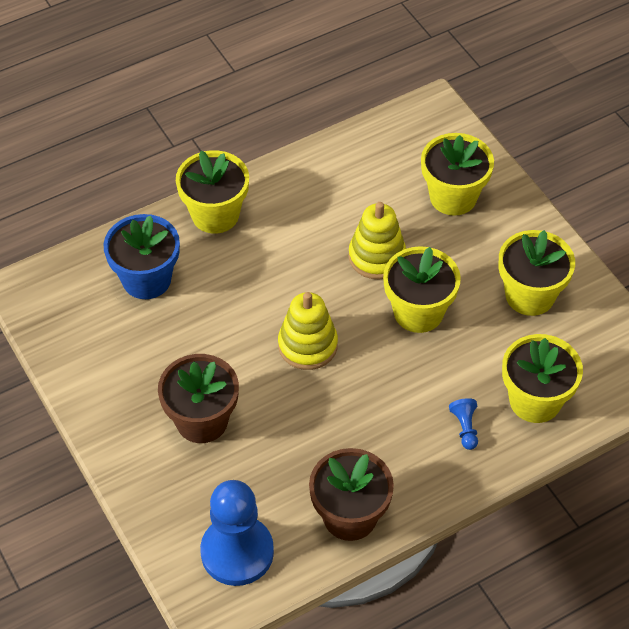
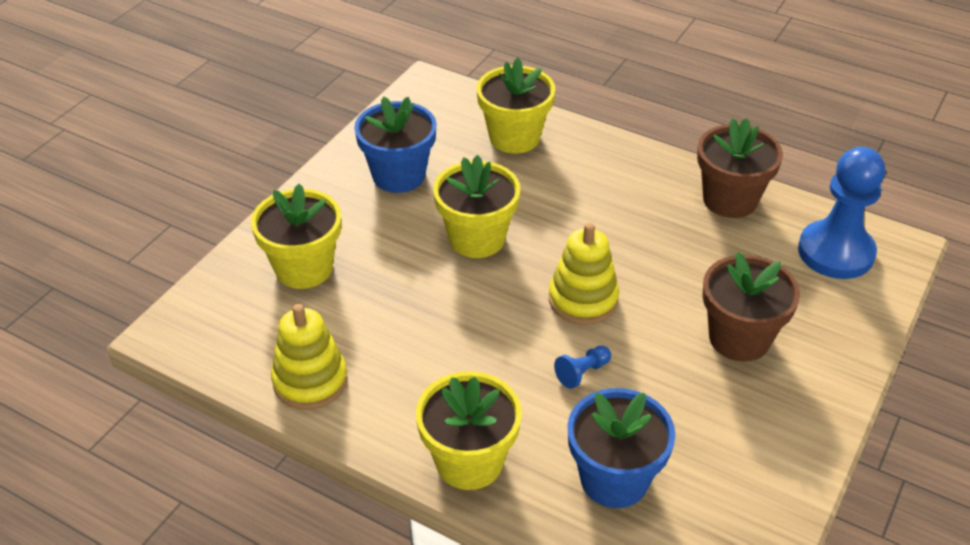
camera: 120 degrees left, 10 degrees down
(377, 257) = (429, 294): yellow stacking toy -> yellow stacking toy (310, 381)
(465, 428) = (579, 166): blue pawn -> blue pawn (582, 373)
(530, 295) = (399, 175): yellow flower pot -> blue flower pot

